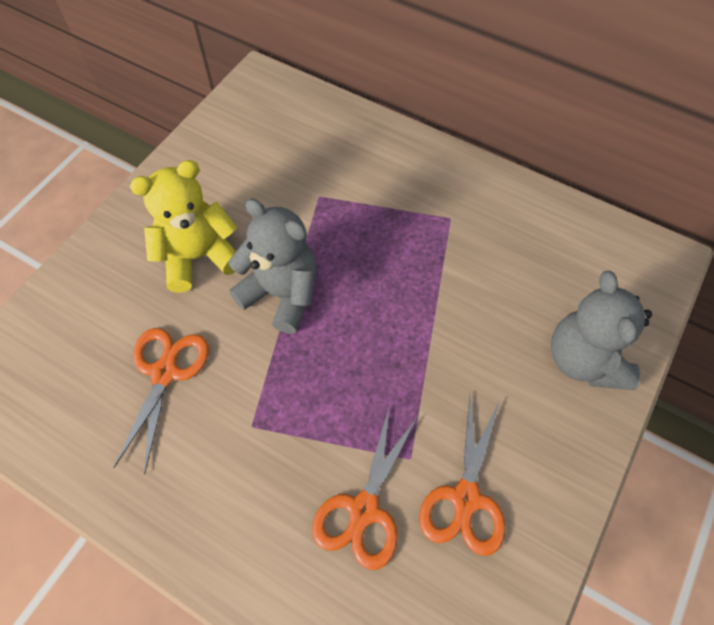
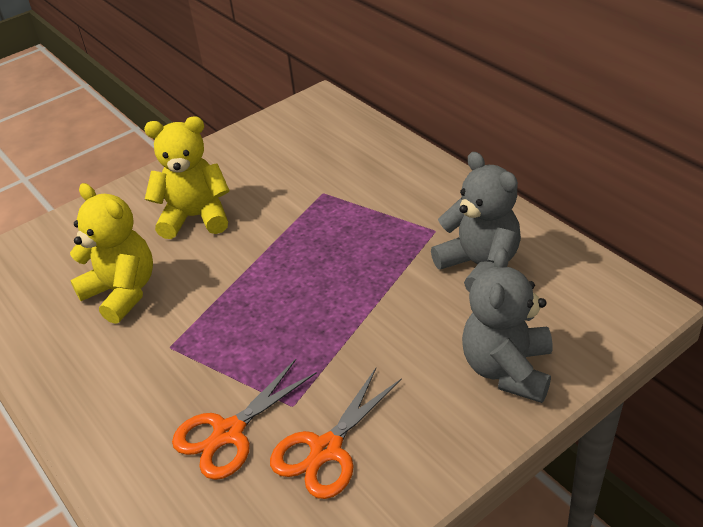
camera: 25 degrees right, 20 degrees down
(165, 372) = (122, 292): orange scissors -> yellow teddy bear
(281, 294) = (249, 257): grey teddy bear -> grey teddy bear (480, 266)

